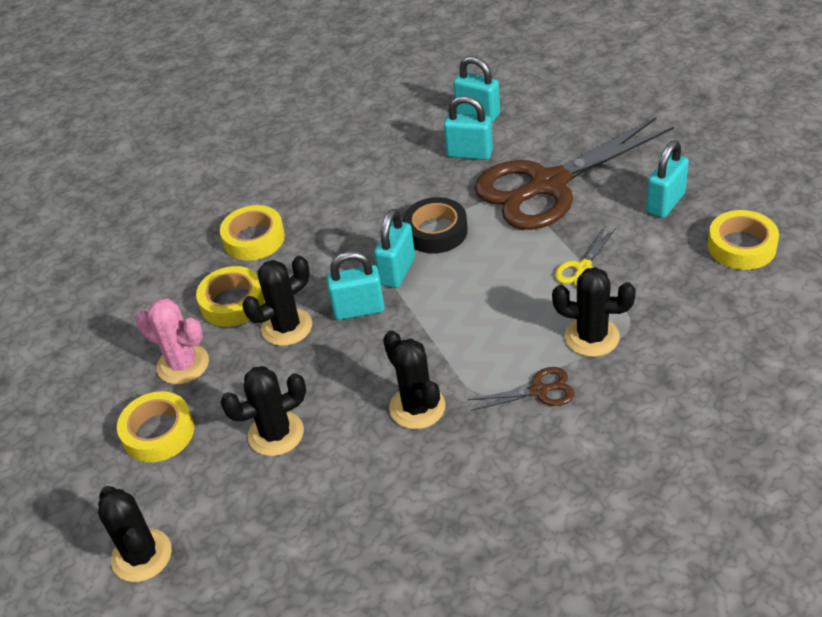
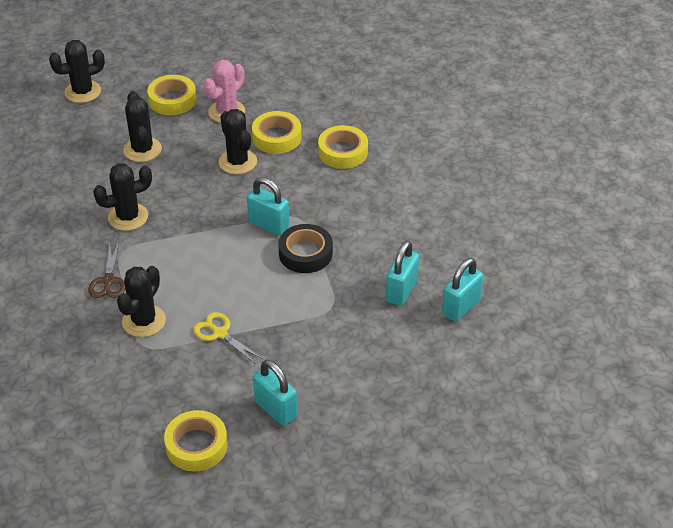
camera: 95 degrees right, 0 degrees up
(359, 310) = (237, 199): turquoise padlock -> none
(548, 185) = (335, 335): brown scissors -> none

